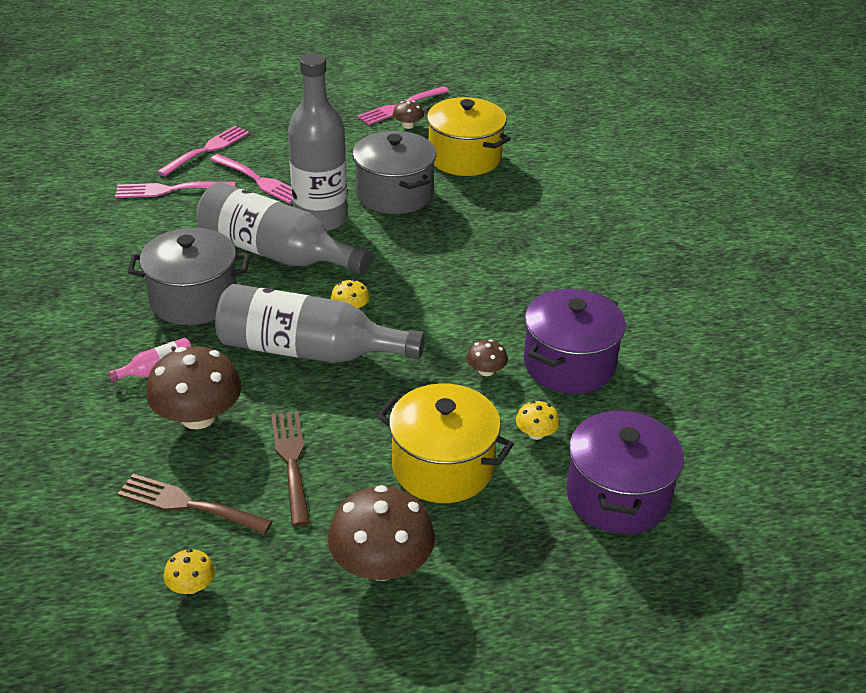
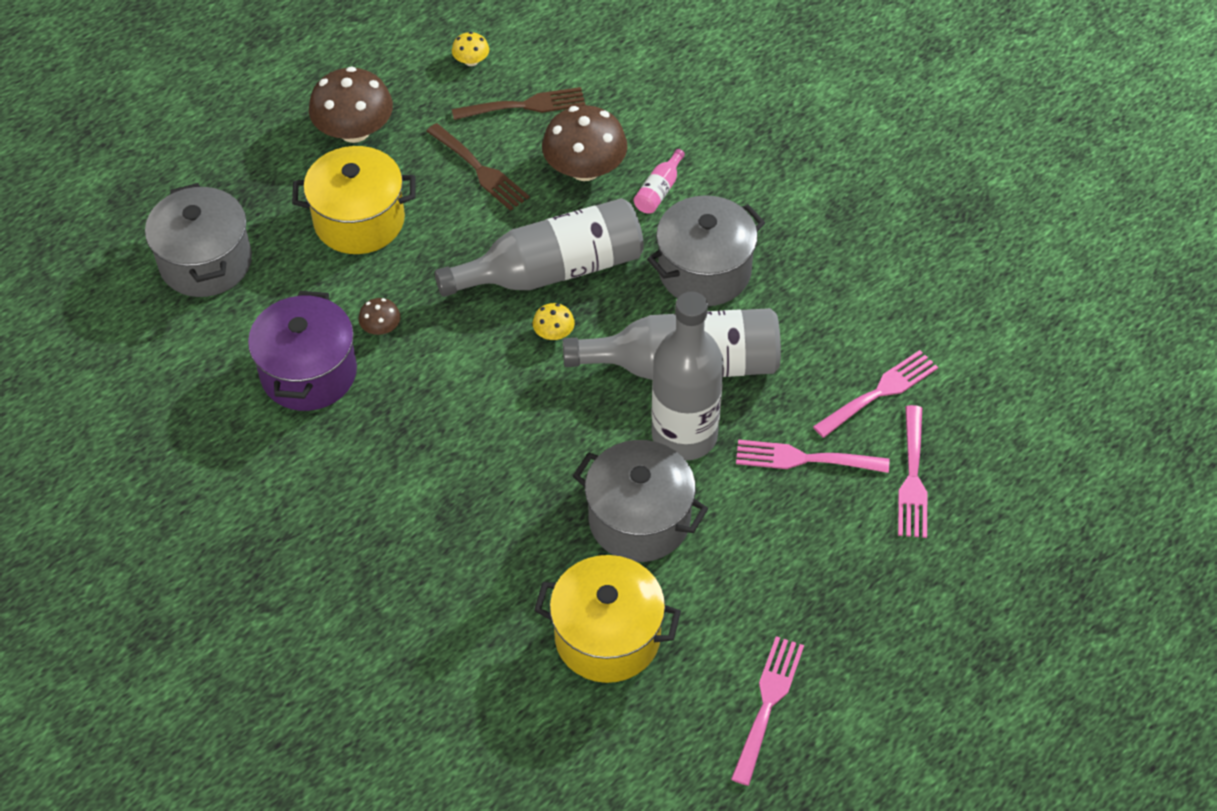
camera: 150 degrees right, 15 degrees up
(408, 125) = (726, 666): brown mushroom -> none
(536, 433) = (301, 286): yellow mushroom -> none
(617, 496) = (206, 262): purple pot -> grey pot

